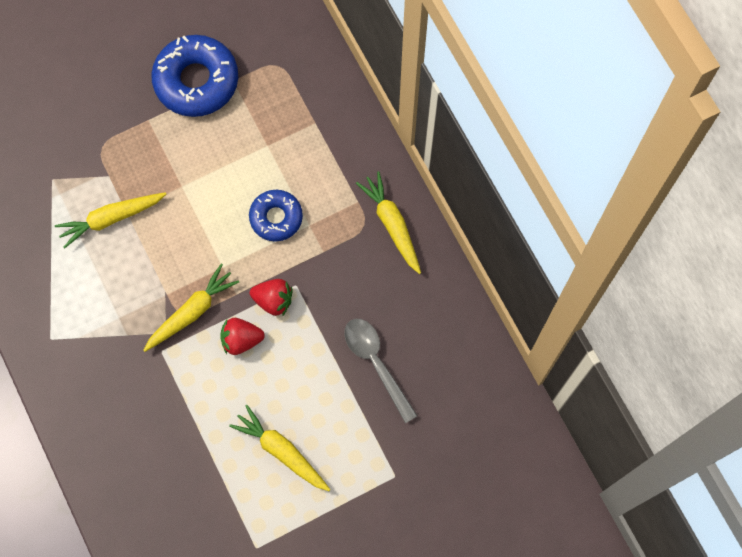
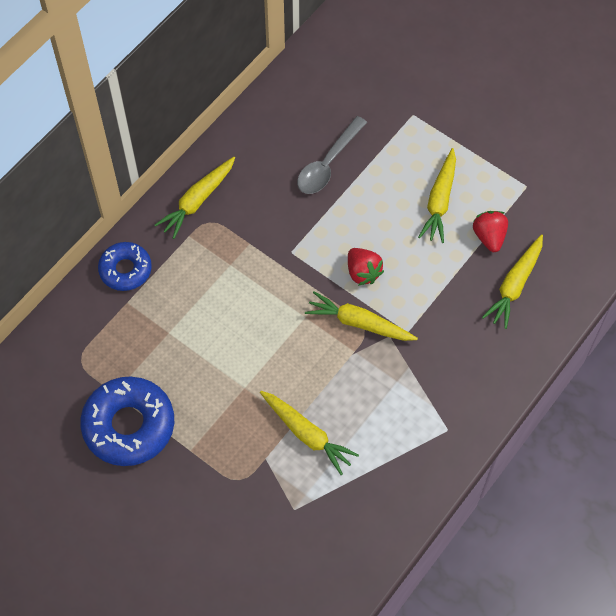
camera: 115 degrees left, 10 degrees down
(155, 475) = (514, 285): none -> yellow carrot
(273, 300) = (314, 263): red strawberry -> red strawberry (489, 237)
(276, 218) = (236, 294): blue donut -> blue donut (125, 270)

